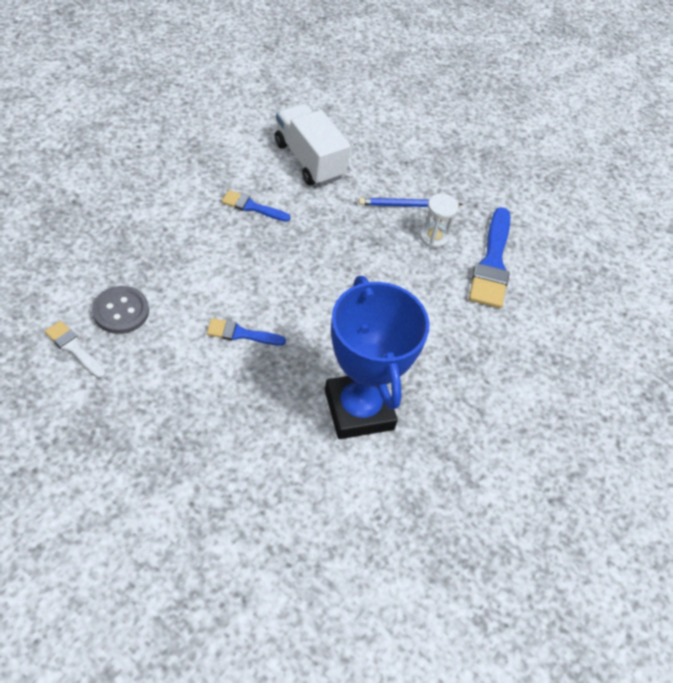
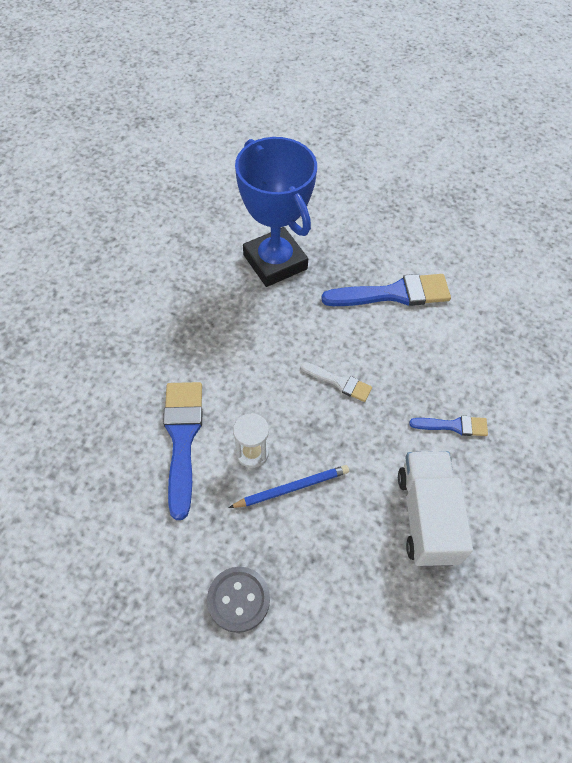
camera: 170 degrees right, 5 degrees up
(74, 348) = (509, 247): white brush -> white brush (339, 382)
(121, 311) = (497, 284): grey button -> grey button (238, 600)
(241, 334) = (393, 294): blue brush -> blue brush, size x1.85
(309, 160) = (427, 517): white truck -> white truck turned 135 degrees counterclockwise

